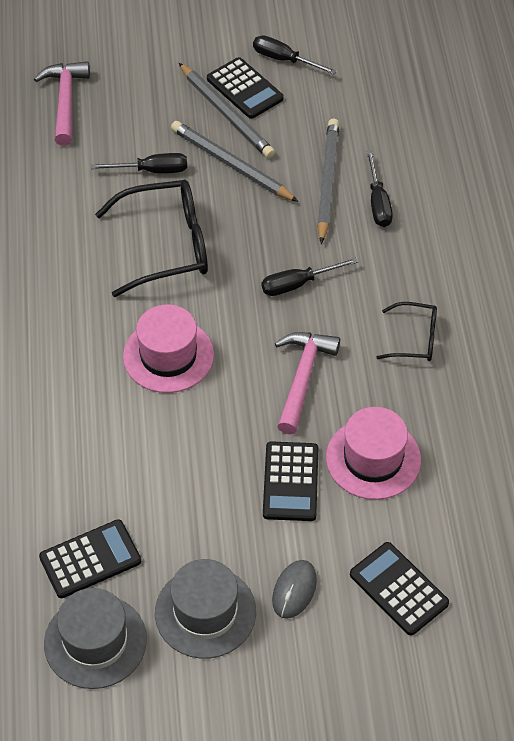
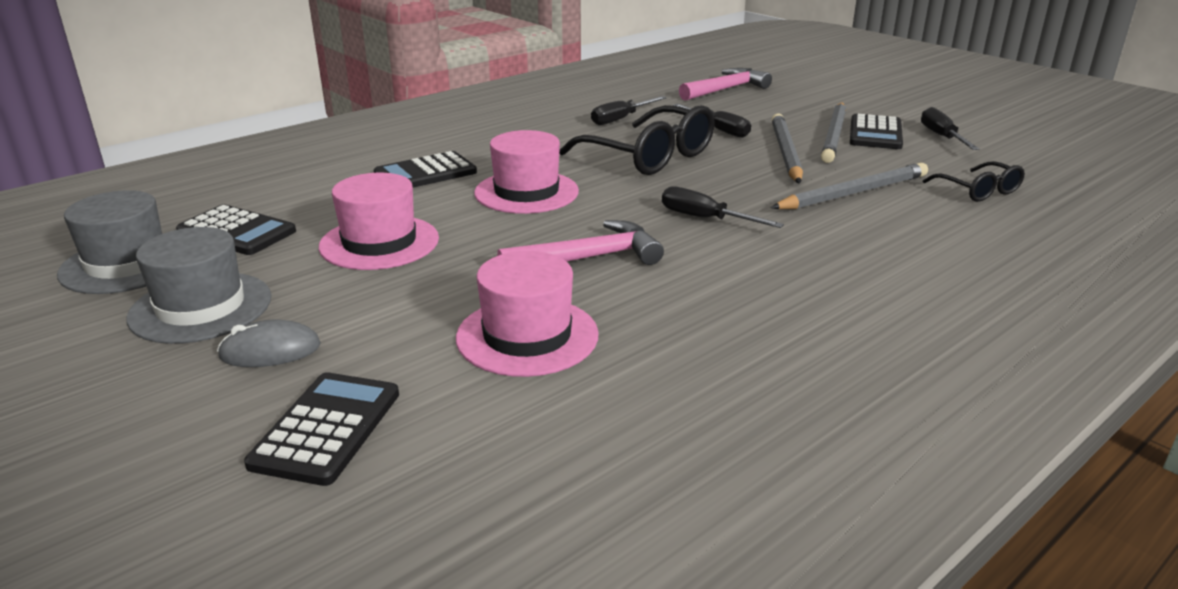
camera: 55 degrees right, 25 degrees down
(183, 480) = (379, 242): none -> pink hat
(291, 482) = (435, 297): black calculator -> black calculator (425, 173)
(378, 202) = (881, 223): black screwdriver -> black screwdriver (621, 119)
(414, 339) = (741, 302): black glasses -> black glasses (978, 190)

